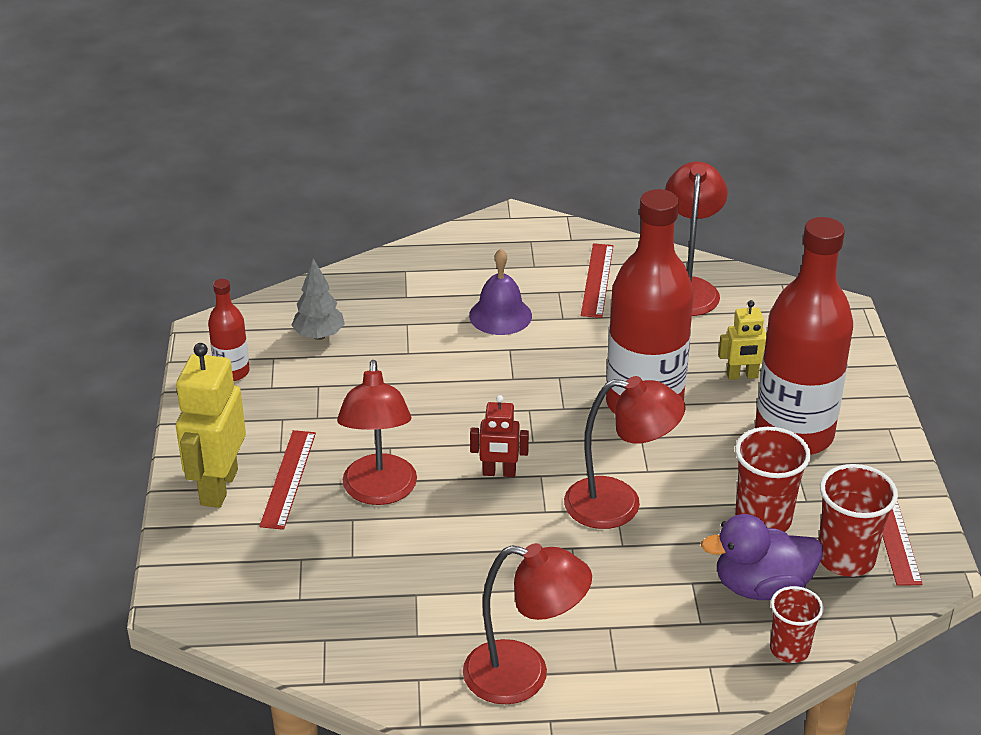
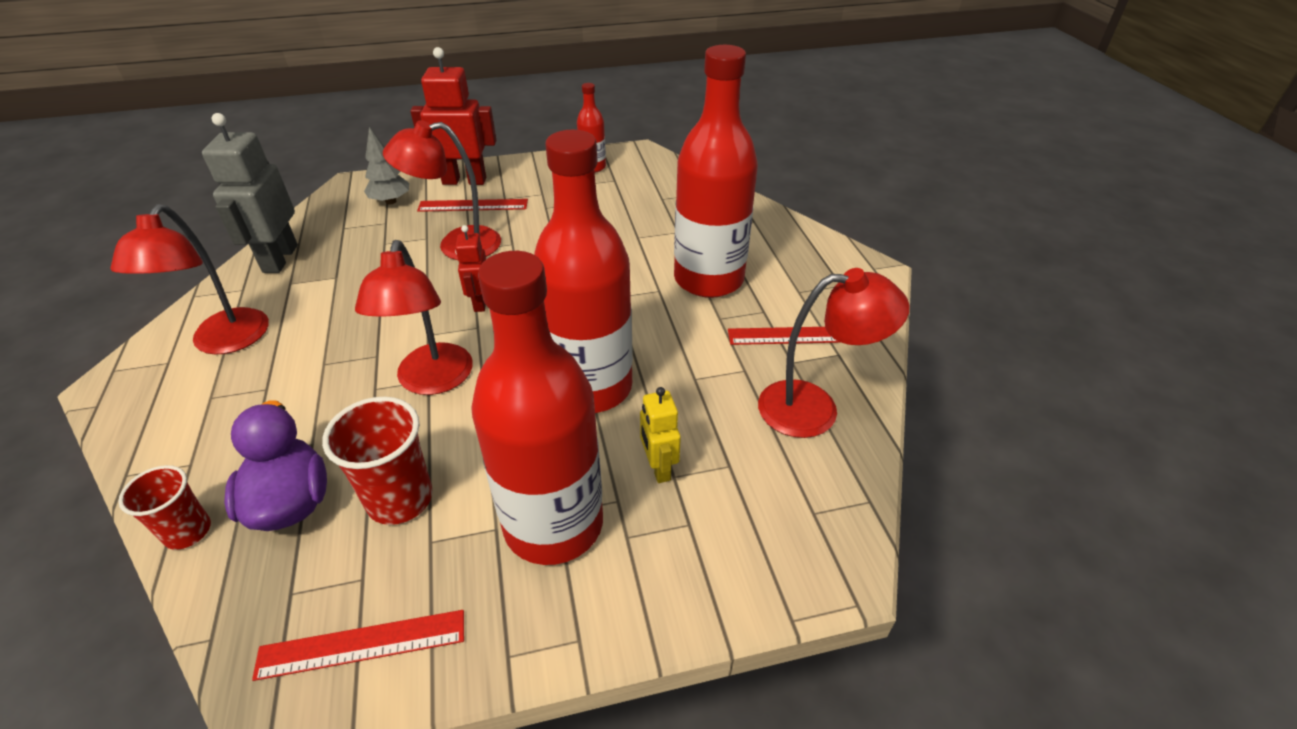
camera: 80 degrees right, 5 degrees up
(218, 487) = (464, 181): yellow robot -> red robot
(319, 336) = (647, 194): grey tree -> grey tree (390, 201)
(357, 652) = (279, 259): none -> grey robot
(500, 315) = (708, 279): purple bell -> red bottle
(846, 558) = (320, 586): red cup -> none

